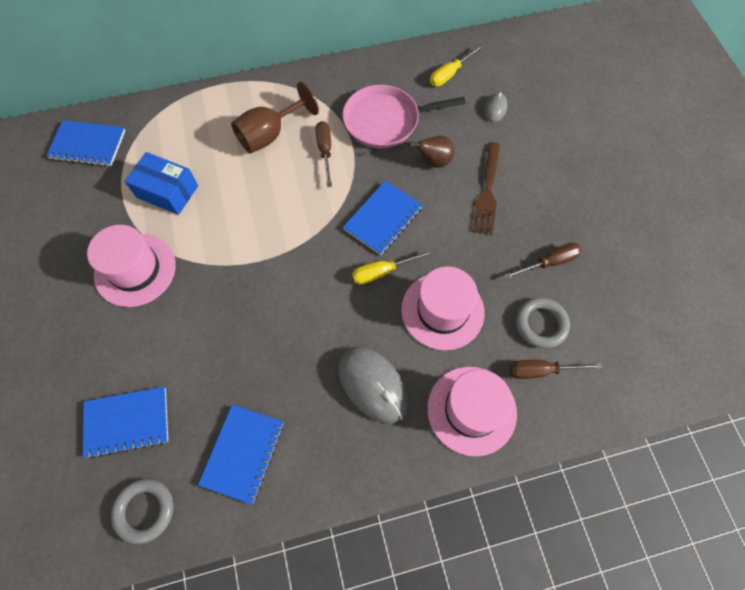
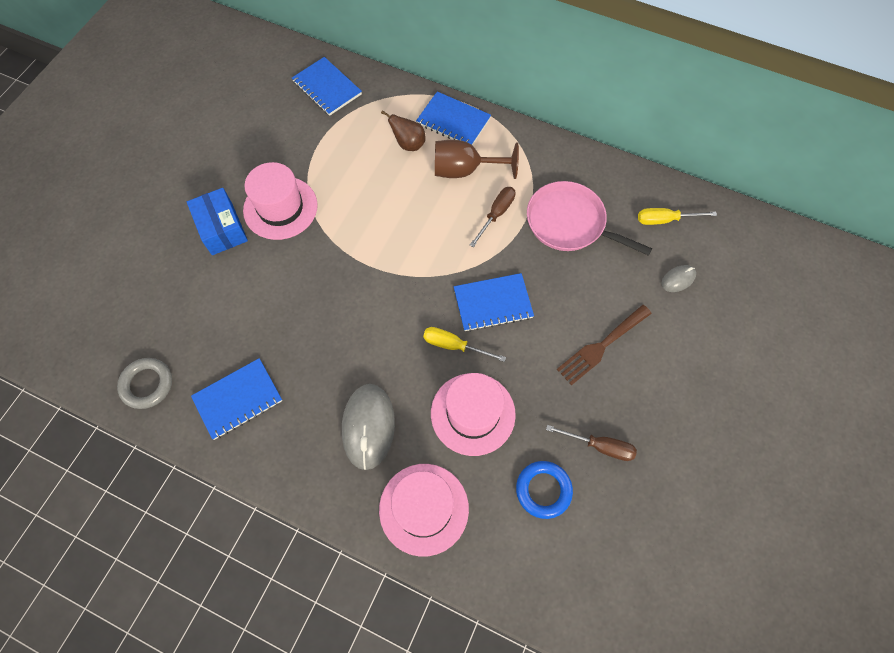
camera: 40 degrees right, 0 degrees up
(127, 422) = (186, 314): blue notebook -> blue notebook (453, 121)
(167, 191) = (351, 163): blue box -> blue box (222, 229)
(434, 161) = (579, 286): brown pear -> brown pear (408, 144)
(541, 324) = (543, 490): grey ring -> blue ring
(541, 370) = (508, 527): brown screwdriver -> none

